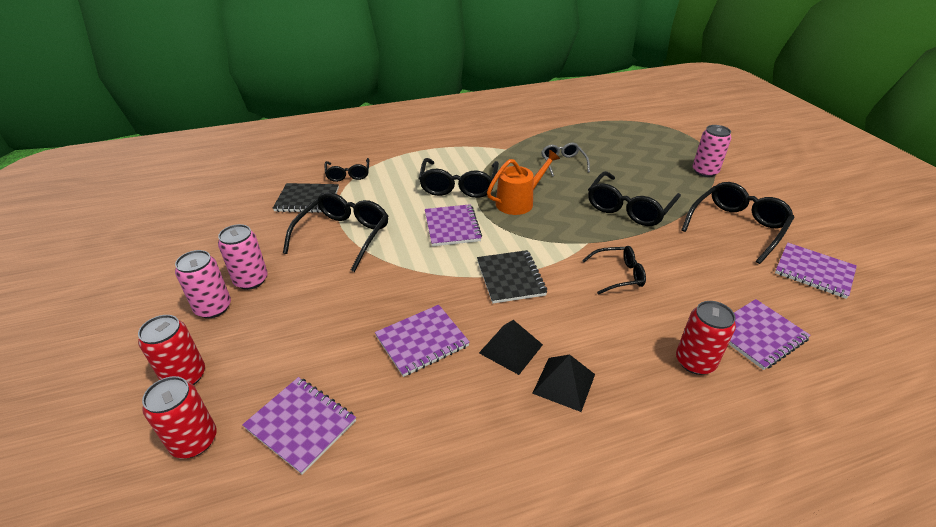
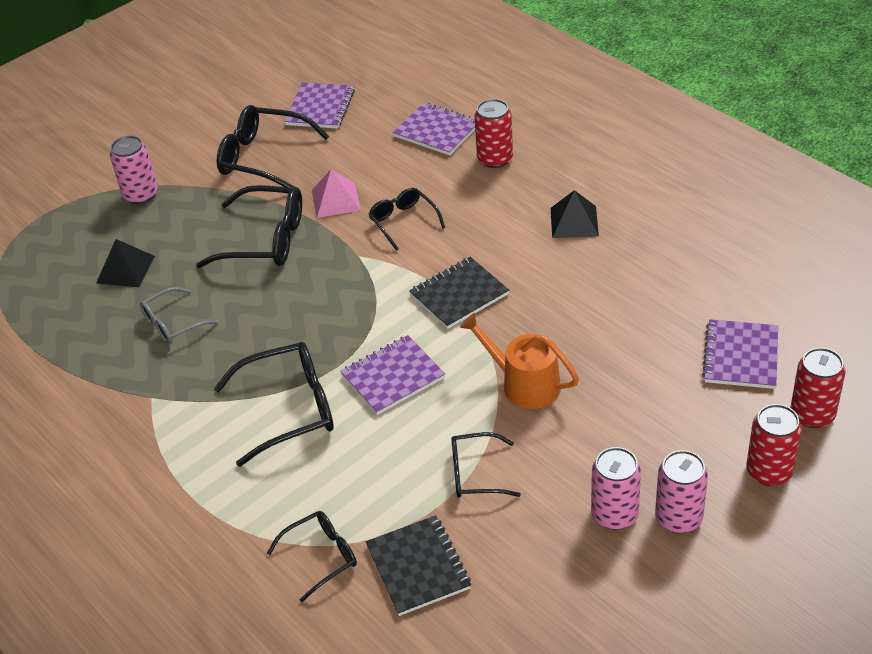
camera: 110 degrees left, 5 degrees up
(343, 236) = (475, 474): black glasses -> black glasses, size x0.60
(422, 341) = (594, 323): purple notebook -> none
(511, 348) = (559, 263): black pyramid -> black pyramid (125, 269)
(518, 202) = (301, 336): orange watering can -> orange watering can (524, 384)
(664, 248) = (336, 200): none -> pink pyramid

